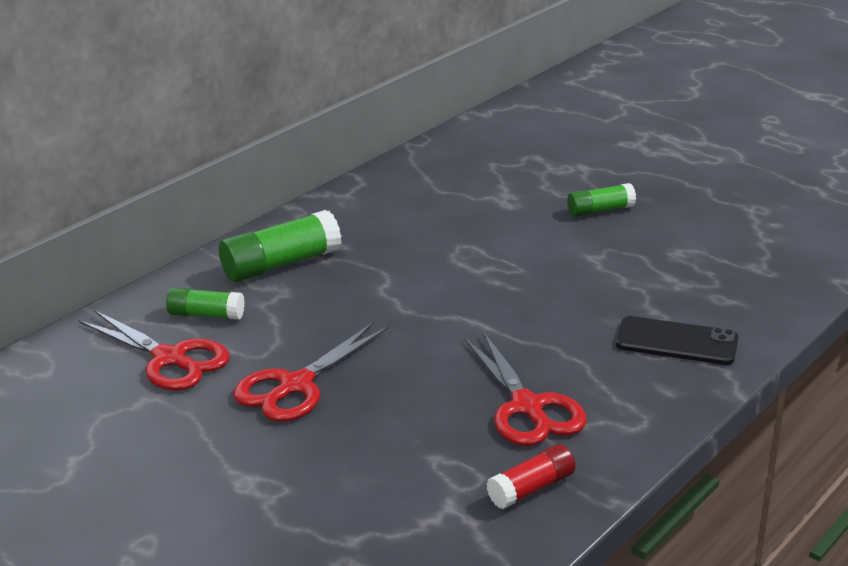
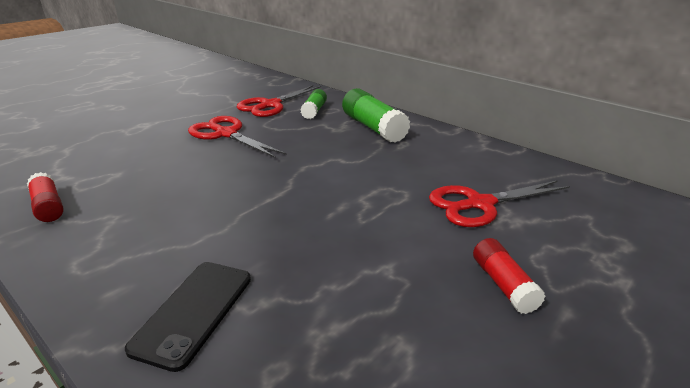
camera: 90 degrees right, 0 degrees up
(527, 407) = (145, 211): red scissors -> red scissors (480, 204)
(600, 210) = (503, 284): green glue stick -> red glue stick

